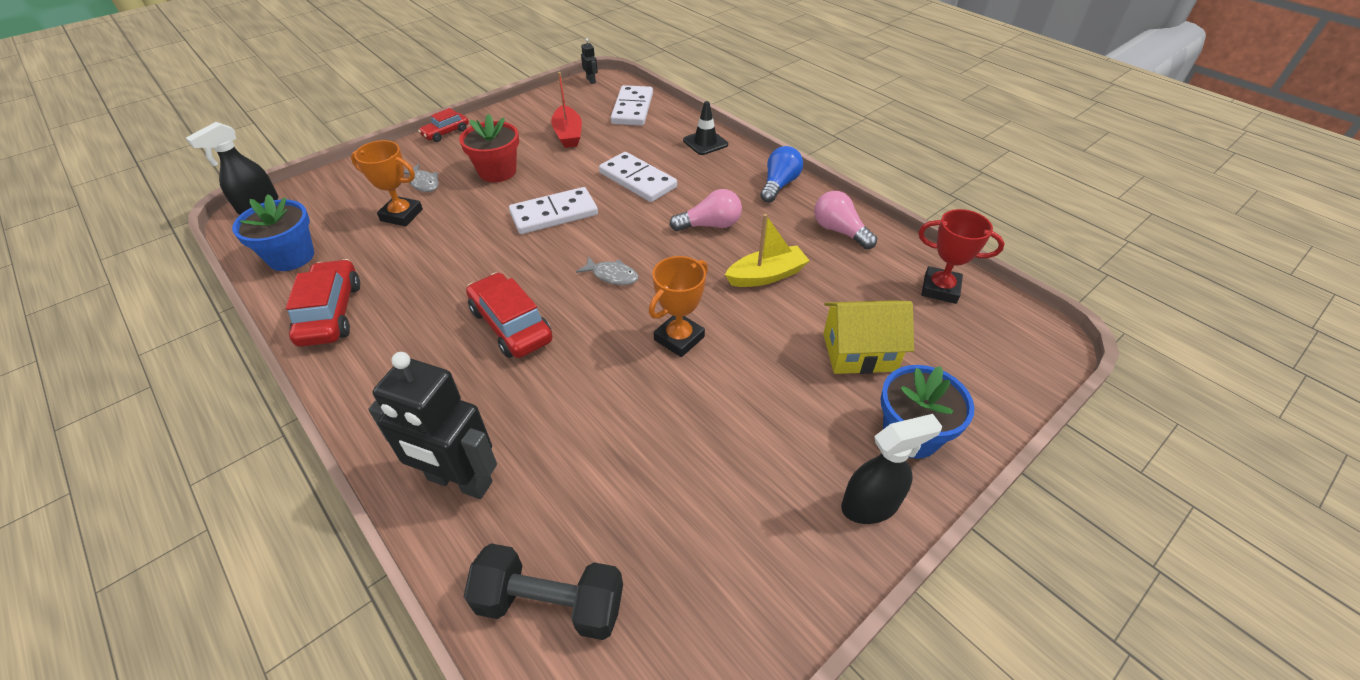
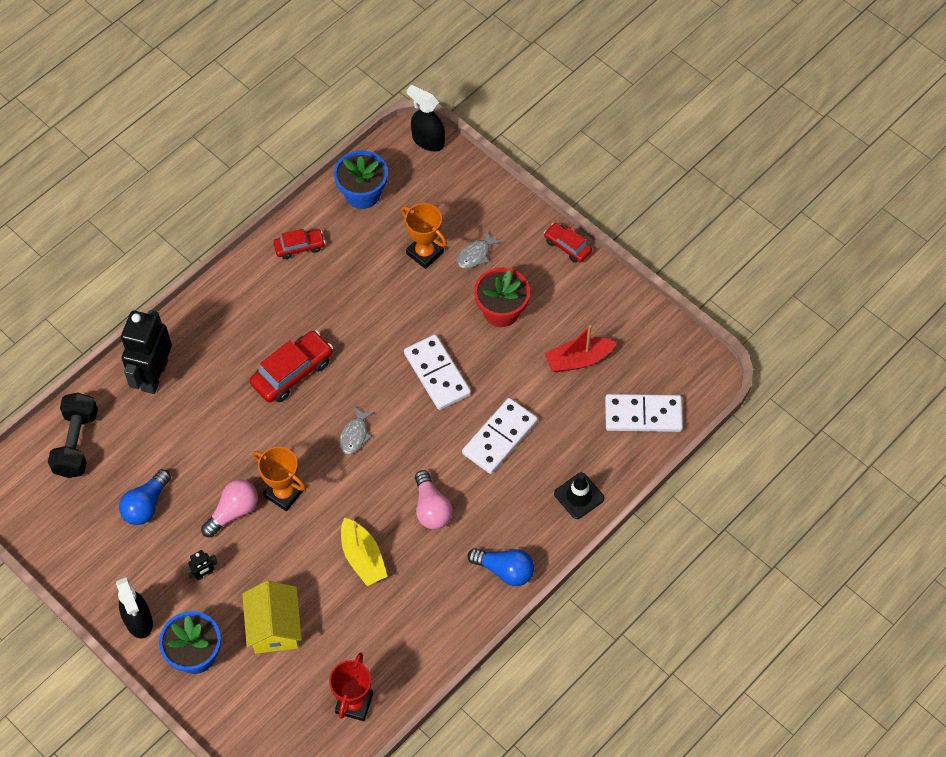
camera: 85 degrees right, 15 degrees up
(331, 313) = (299, 247): red car -> red car, size x0.60
(401, 215) = (425, 253): orange trophy -> orange trophy turned 60 degrees counterclockwise
(591, 80) = (705, 362): black robot -> black robot (204, 574)
(680, 494) = (146, 505): none -> blue light bulb
(839, 231) = (431, 624): pink light bulb -> pink light bulb (233, 512)

